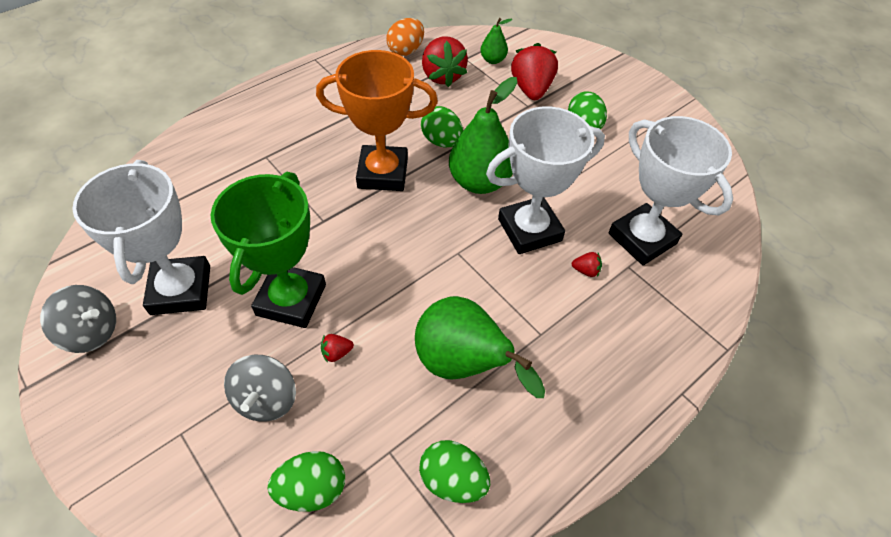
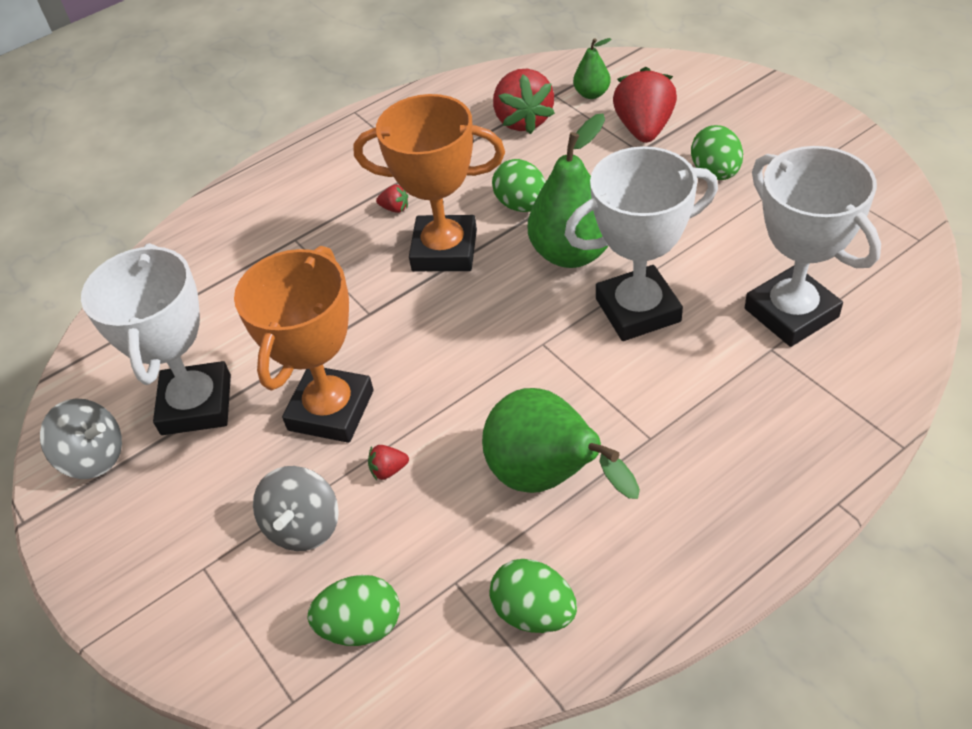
camera: 10 degrees right, 5 degrees down
(291, 300) = (331, 410): green trophy -> orange trophy
(406, 51) = (474, 91): orange egg -> none
(586, 270) = (712, 357): red strawberry -> red strawberry (395, 208)

